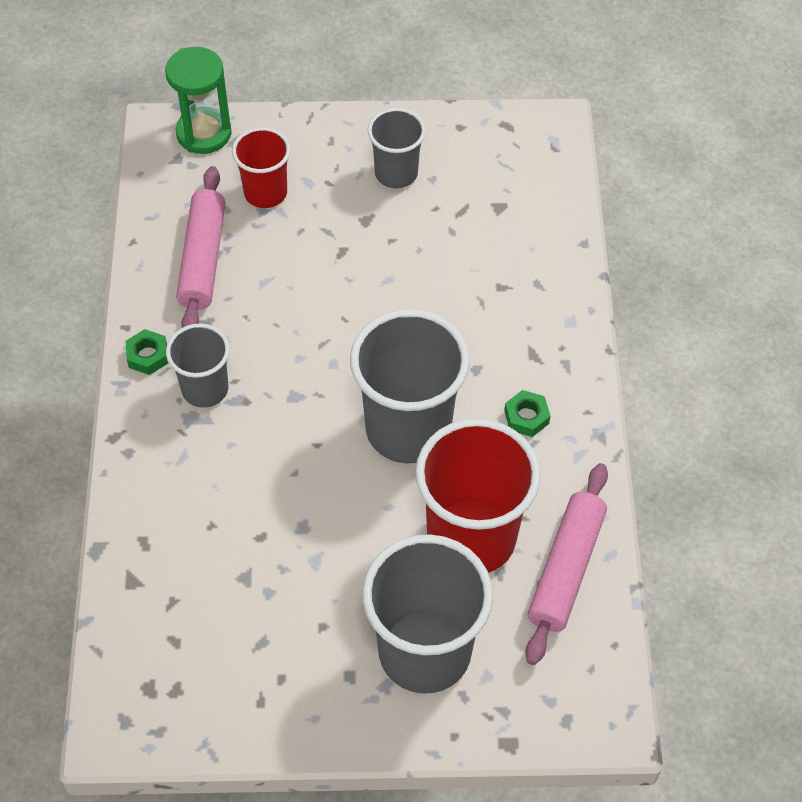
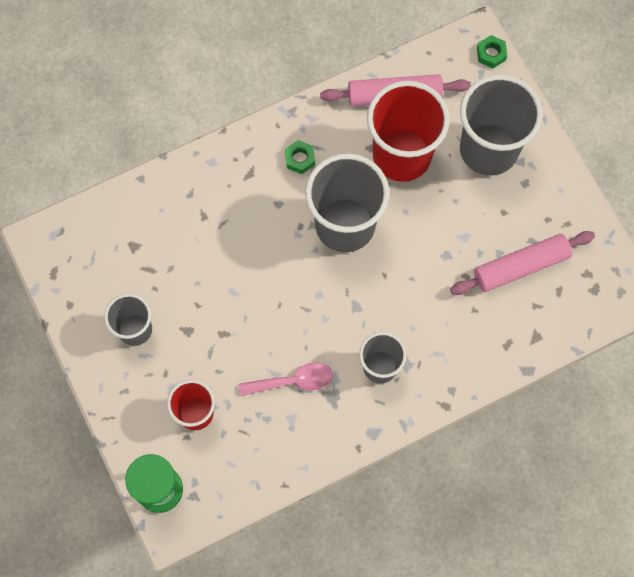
camera: 115 degrees left, 15 degrees up
(148, 356) = (373, 419): green nut -> green nut (491, 54)
(203, 259) = (275, 426): pink rolling pin -> pink rolling pin (520, 266)
(243, 295) = (293, 381): none -> pink spoon

